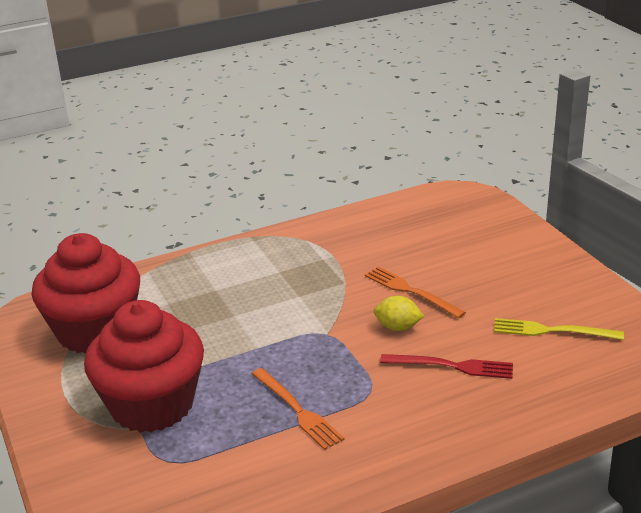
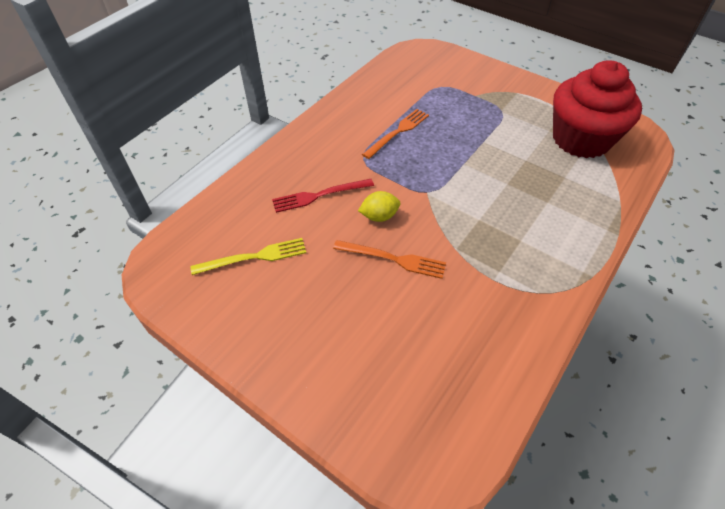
camera: 150 degrees right, 20 degrees up
(152, 405) = (483, 108): red cupcake -> none
(297, 410) = (398, 132): orange fork -> orange fork turned 105 degrees clockwise

